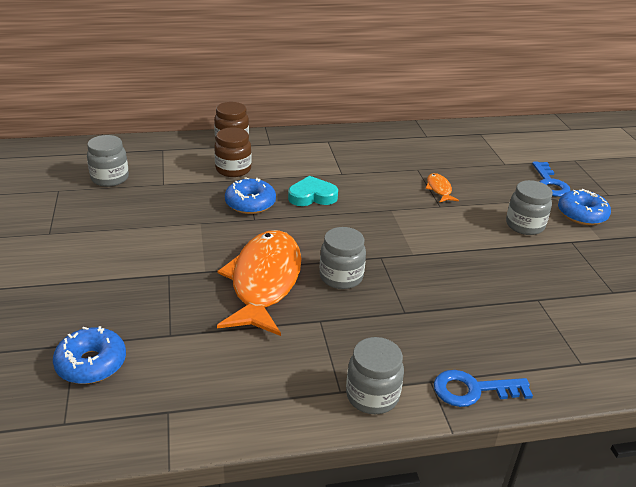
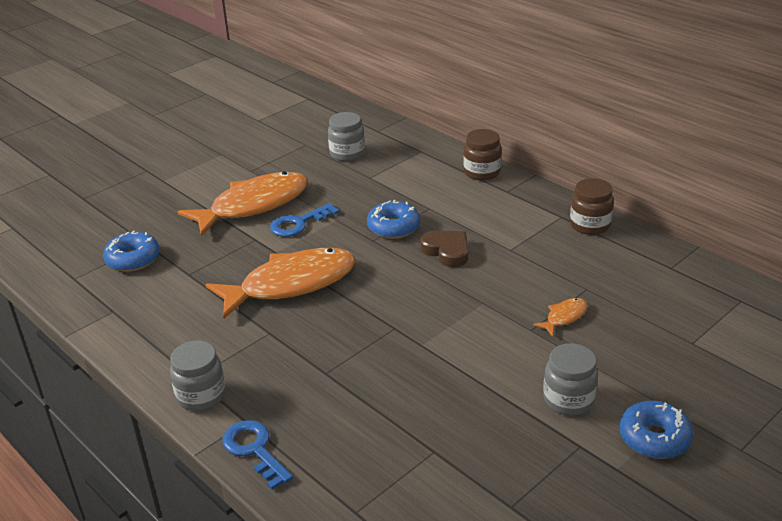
camera: 60 degrees right, 0 degrees up
(112, 254) = (253, 205): none -> orange fish
(233, 169) = (435, 195): brown jar -> brown jar (590, 225)
(312, 196) = (447, 251): turquoise heart -> brown heart
(341, 277) = (339, 318): grey jar -> none
(549, 183) = (695, 391): blue key -> blue key (298, 224)

